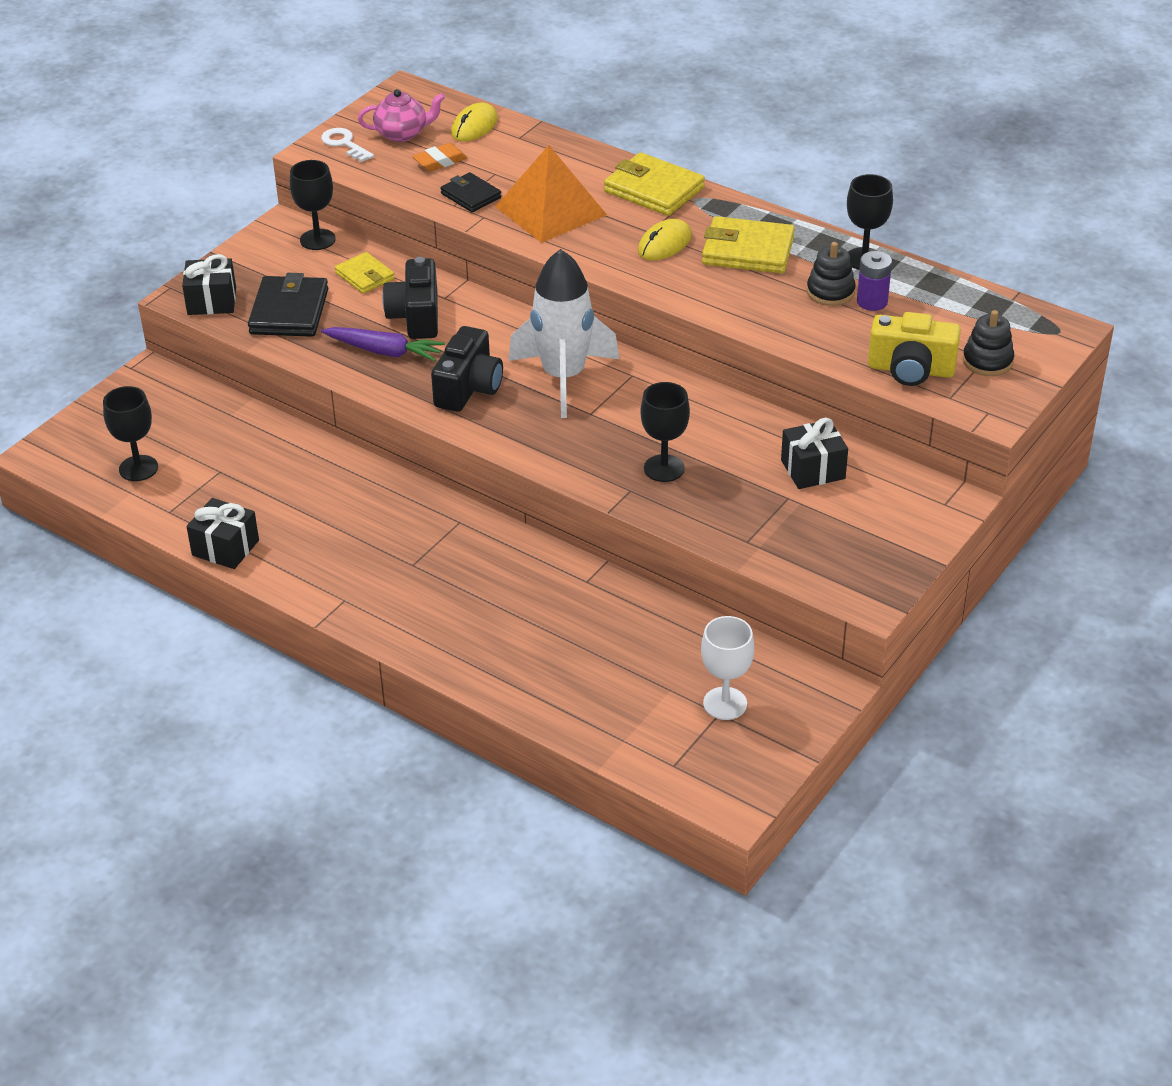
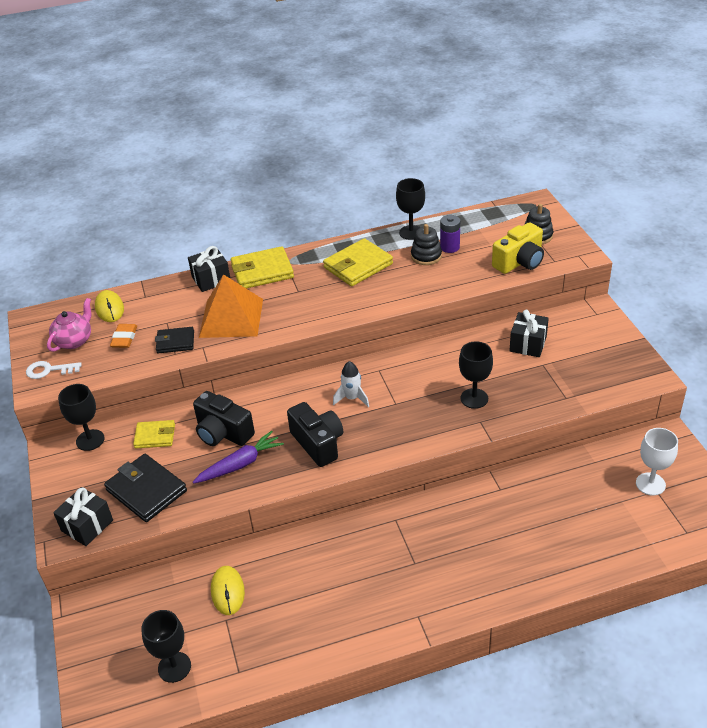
camera: 50 degrees left, 0 degrees up
(225, 548) = (308, 657): black gift -> black gift (211, 279)
(563, 378) = (352, 398): white rocket -> white rocket, size x0.46
(664, 244) = (316, 291): yellow mouse -> yellow mouse (228, 591)

